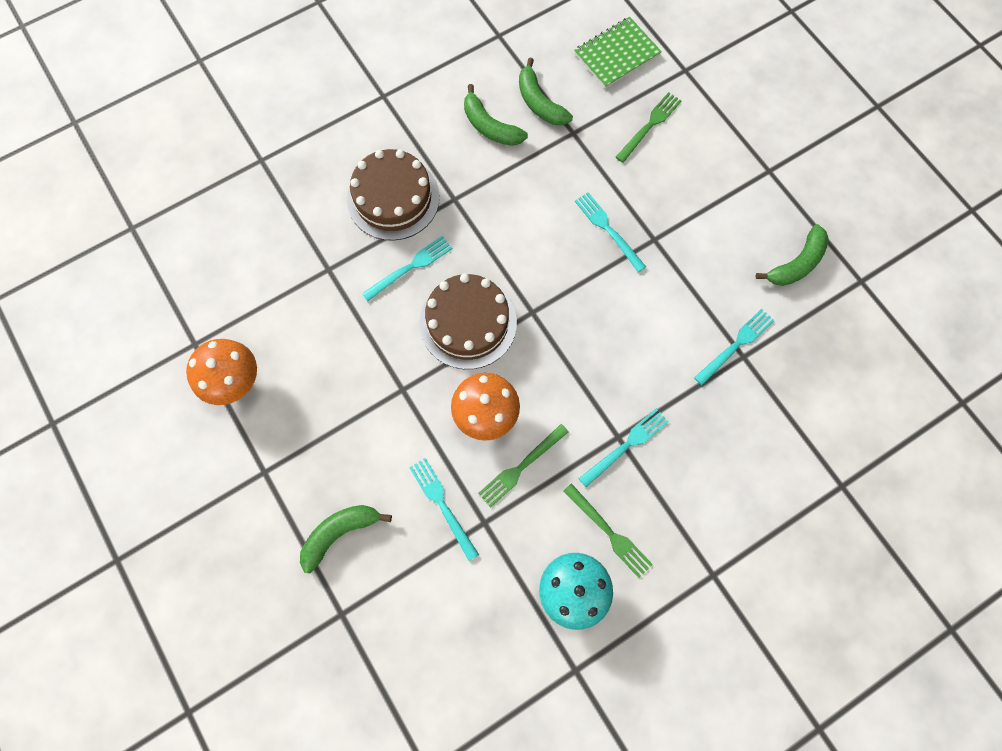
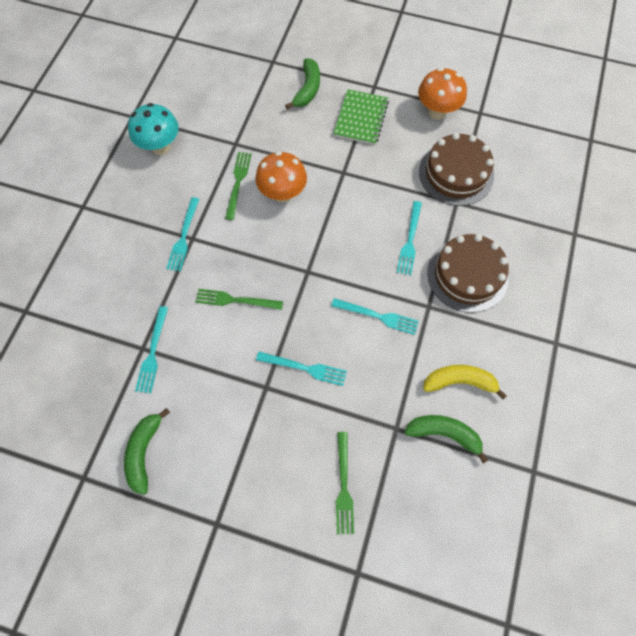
camera: 140 degrees right, 5 degrees down
(442, 505) = (266, 136): turquoise fork -> turquoise fork (378, 316)
(468, 322) = (341, 235): brown cake -> brown cake (456, 173)
(490, 126) = (459, 381): green banana -> yellow banana
(609, 532) = (160, 186): green fork -> green fork (235, 300)
(616, 54) = (426, 537): green notebook -> green notebook (361, 118)

